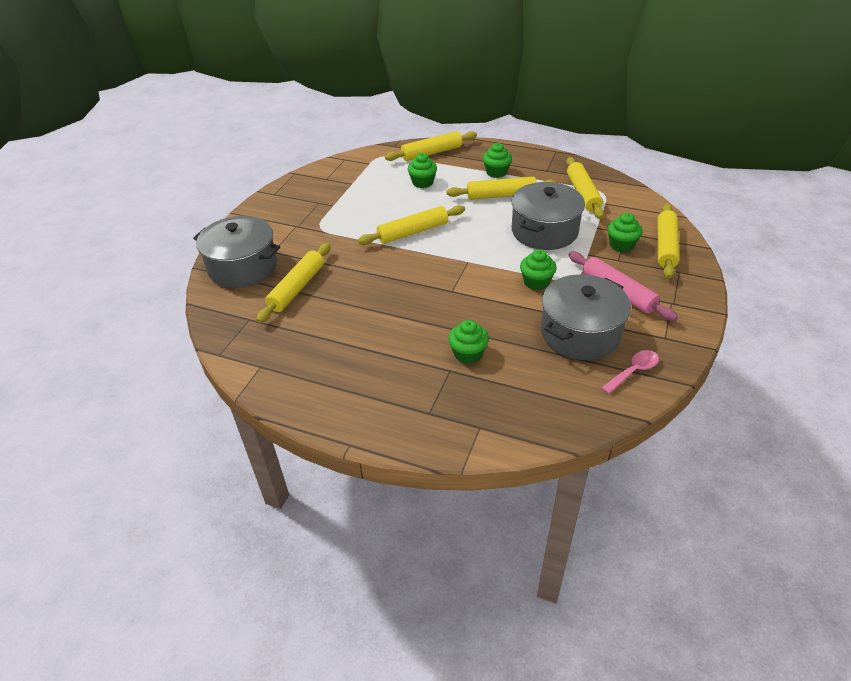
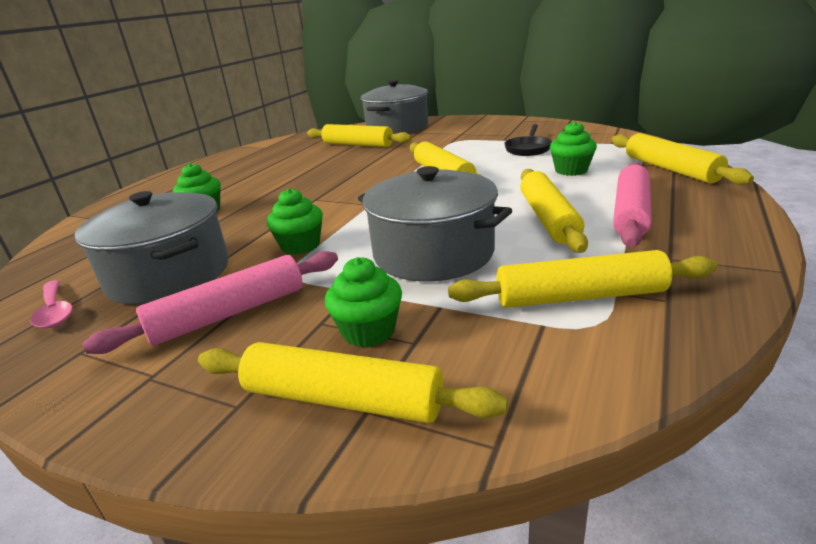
camera: 95 degrees right, 15 degrees down
(365, 195) = (528, 149): none -> black pan
(496, 172) = (631, 213): green cupcake -> pink rolling pin

